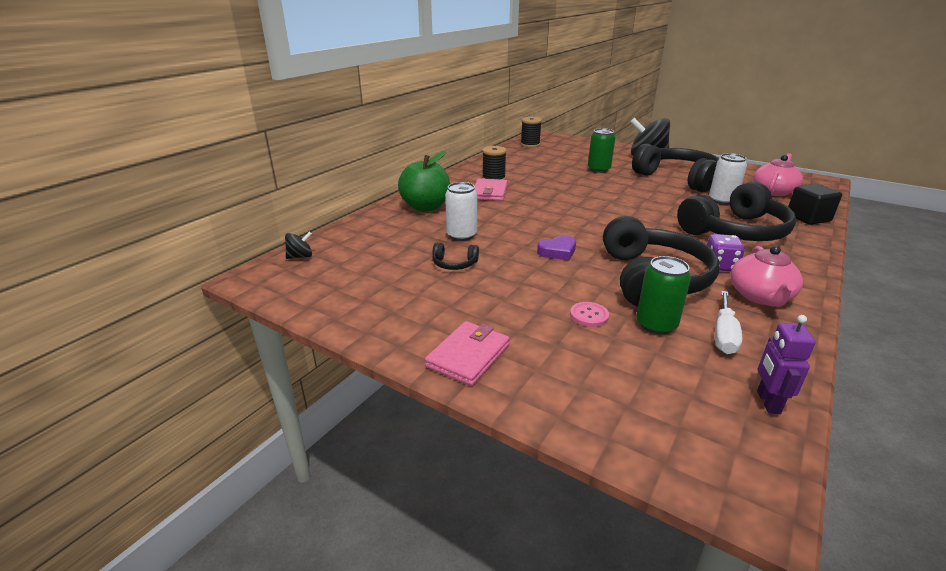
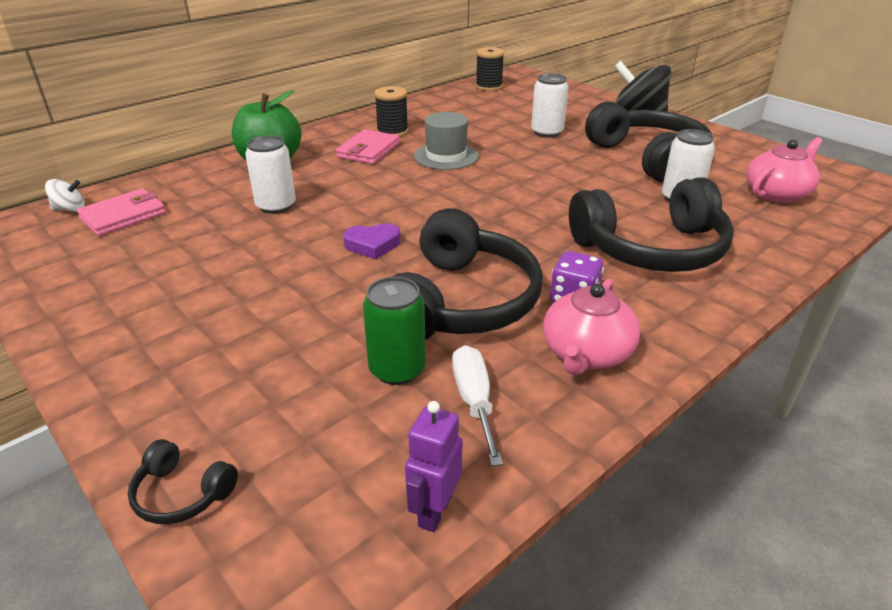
camera: 15 degrees right, 5 degrees up
(300, 256) = (70, 209): black spinning top -> white spinning top
(454, 264) = (230, 244): black headphones -> black headphones (182, 493)
(468, 356) = (127, 368): pink wallet -> pink wallet (123, 216)
(547, 190) = (446, 156): none -> grey hat
(589, 315) = (323, 341): pink button -> none
(598, 169) = (547, 132): green can -> white can
(724, 335) = (474, 401): white screwdriver -> white screwdriver turned 135 degrees clockwise
(808, 218) = (789, 243): black cube -> none

